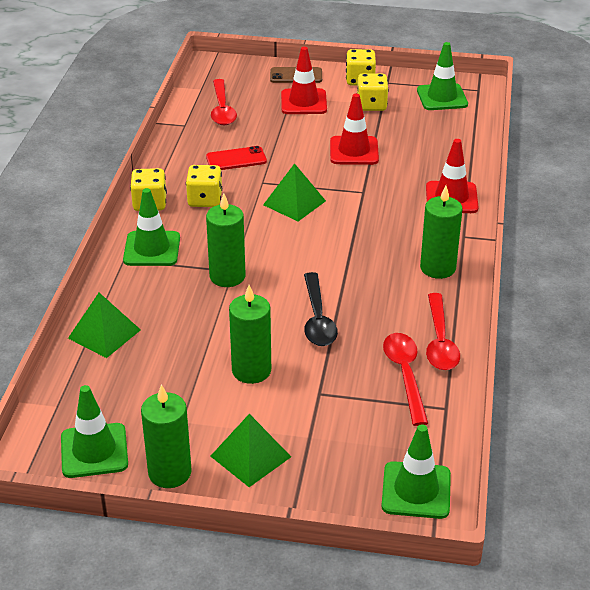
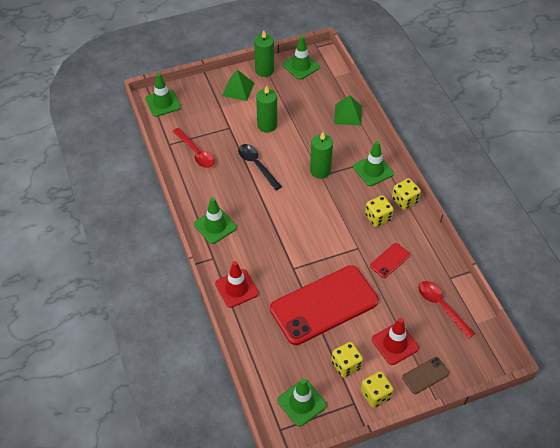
camera: 150 degrees right, 15 degrees up
(294, 203) = (326, 239): green pyramid -> none
(354, 151) = (324, 305): red traffic cone -> red phone
(438, 268) = (215, 226): green candle -> green traffic cone
(440, 342) = (189, 178): red spoon -> none

